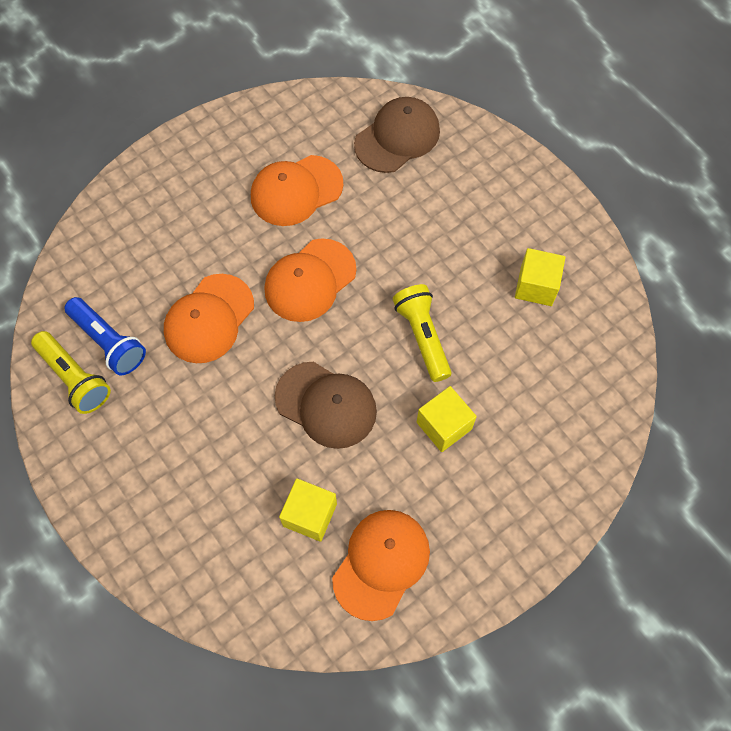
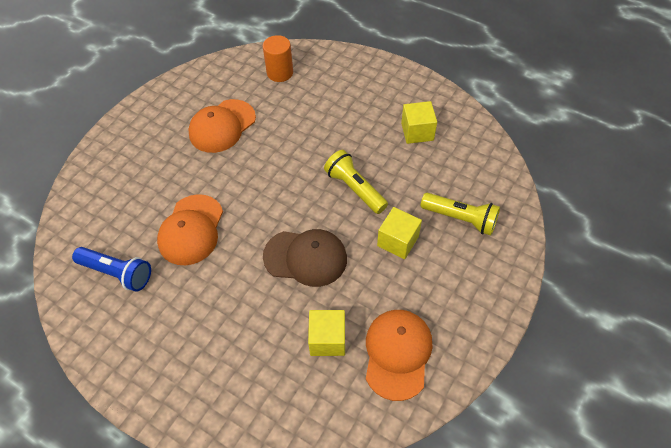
camera: 20 degrees left, 10 degrees down
(75, 378) = (99, 308): yellow flashlight -> yellow flashlight (461, 218)
(310, 280) = (257, 179): orange cap -> none
(397, 137) = (280, 73): brown cap -> orange cylinder

